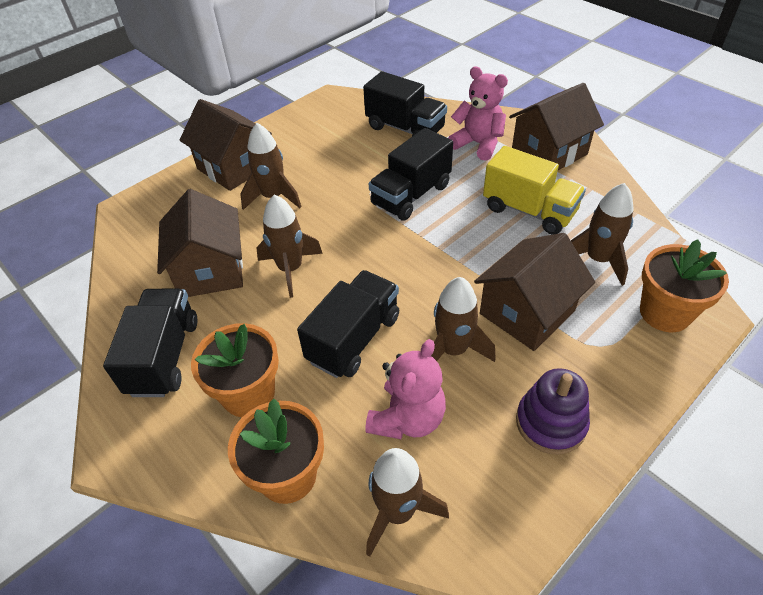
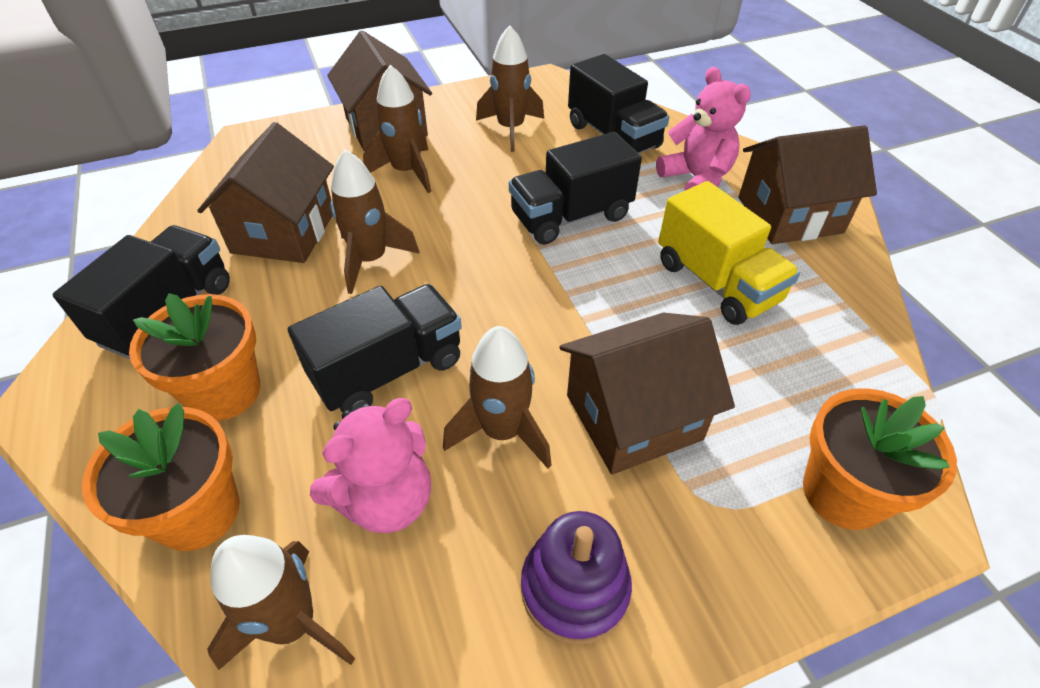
camera: 20 degrees right, 0 degrees up
(598, 260) = (779, 380): brown rocket -> brown rocket (510, 129)

